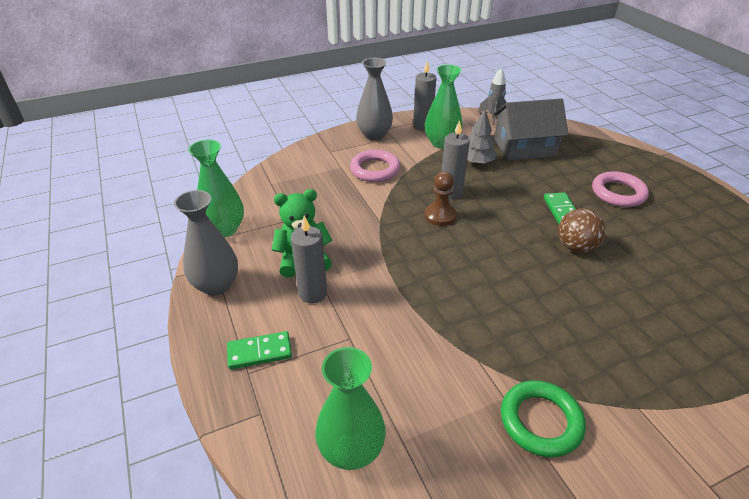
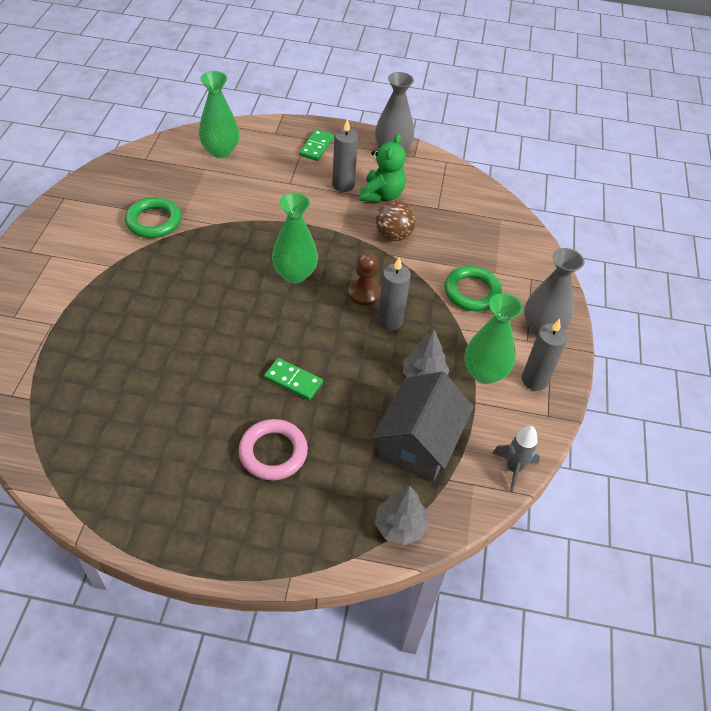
camera: 120 degrees right, 10 degrees up
(224, 229) = (454, 173): green vase -> green vase (295, 274)
(375, 169) = (472, 292): pink ring -> green ring
(575, 247) = (245, 350): brown ball -> brown ball (393, 235)
(580, 135) = (400, 526): none -> grey tree

